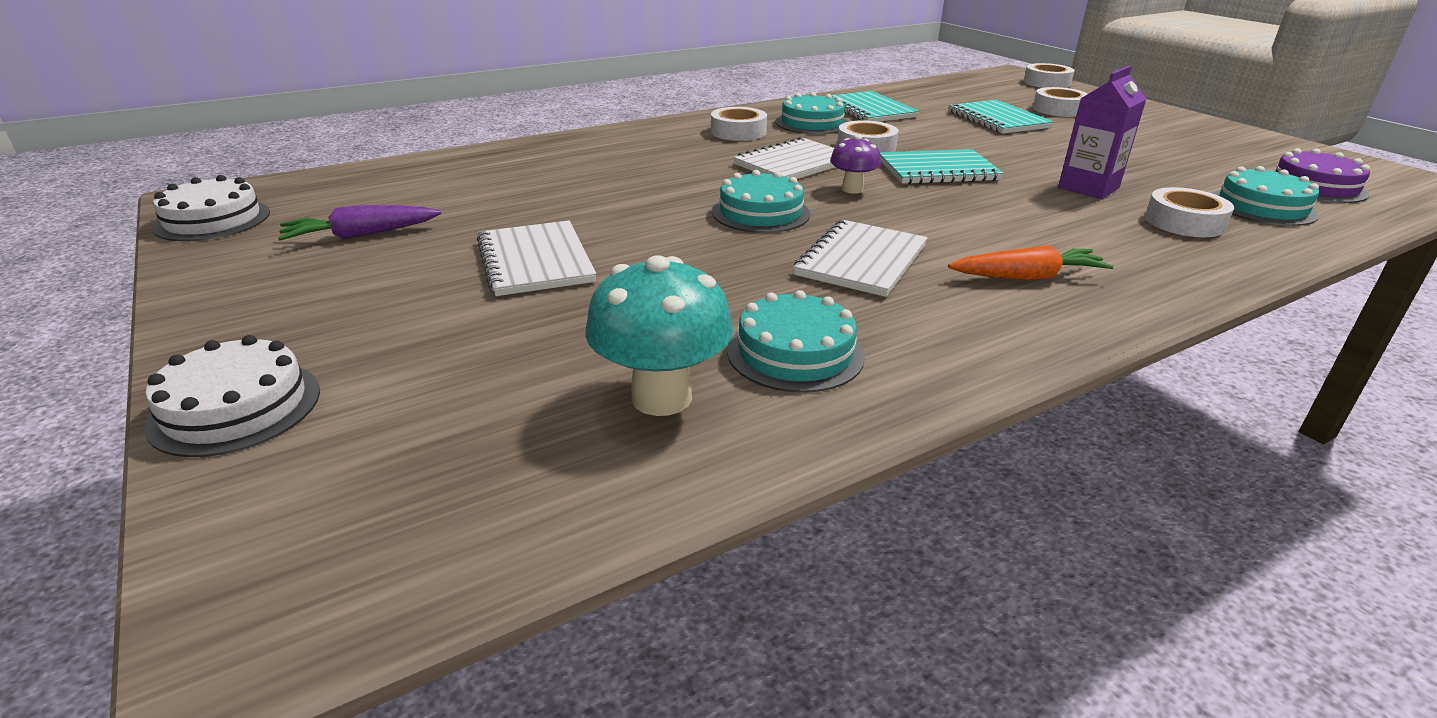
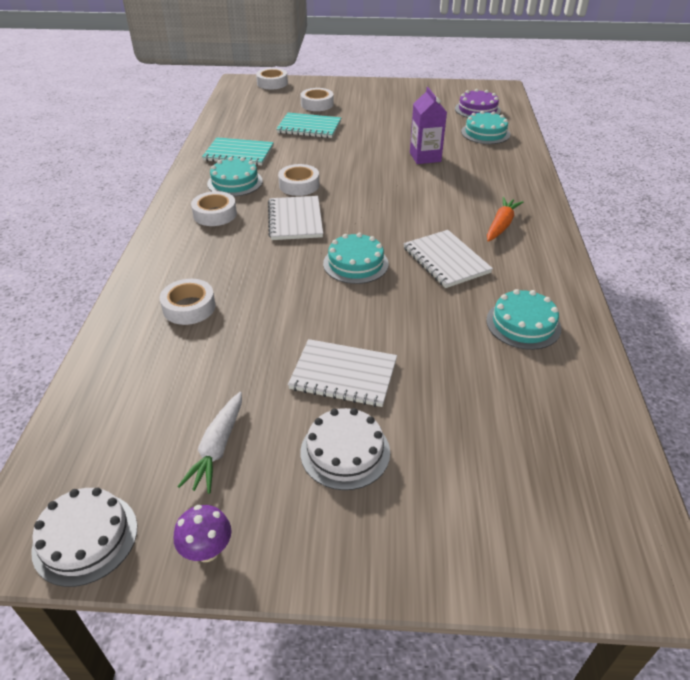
camera: 55 degrees left, 10 degrees up
(235, 407) = (444, 561): white cake -> white cake (345, 452)
(361, 235) = (217, 448): purple carrot -> white carrot
(661, 397) = (537, 383): turquoise mushroom -> none
(852, 189) = (355, 220): purple mushroom -> purple mushroom (207, 551)
(938, 170) = (359, 182): turquoise notebook -> none
(1184, 222) = (483, 158): white tape -> white tape (189, 307)

